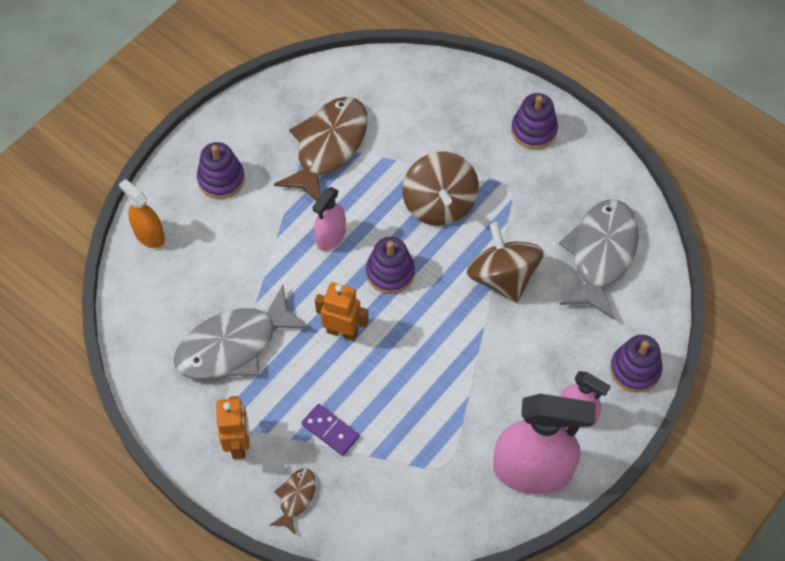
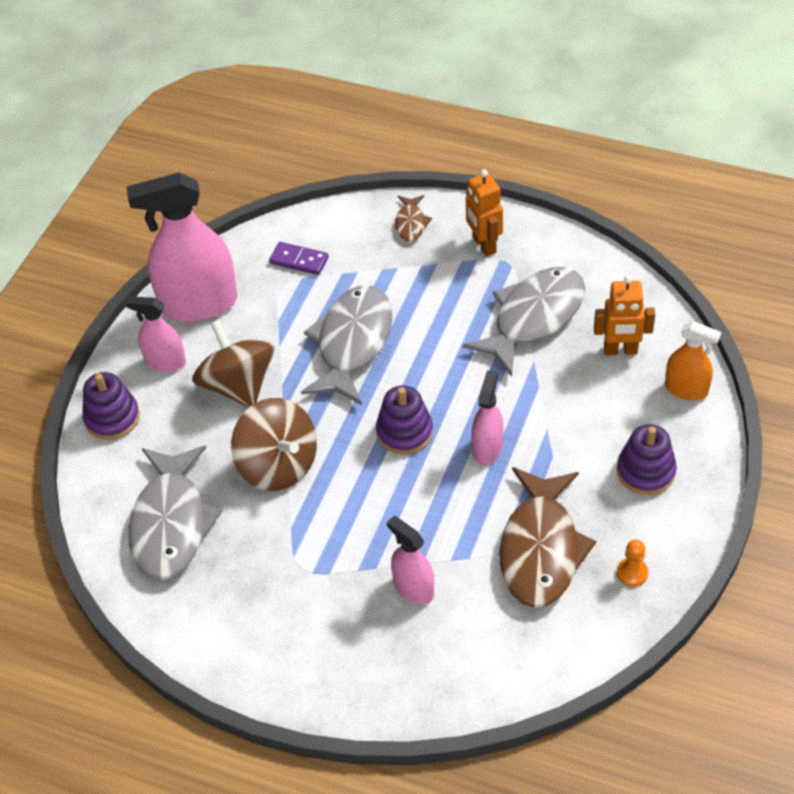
camera: 165 degrees right, 10 degrees down
(274, 111) = (632, 573): none -> orange pawn
(330, 430) = (403, 279): purple domino -> purple domino (299, 260)
(342, 331) = (430, 362): orange robot -> orange robot (620, 350)
(402, 374) = (352, 343): none -> grey fish
(431, 148) = (413, 588): none -> pink spray bottle
(439, 204) = (378, 522): brown spinning top -> brown spinning top (238, 385)
(533, 130) = (290, 654): purple stacking toy -> none

